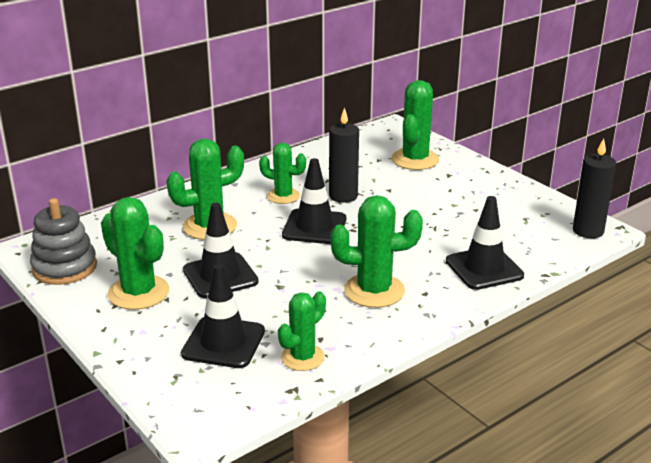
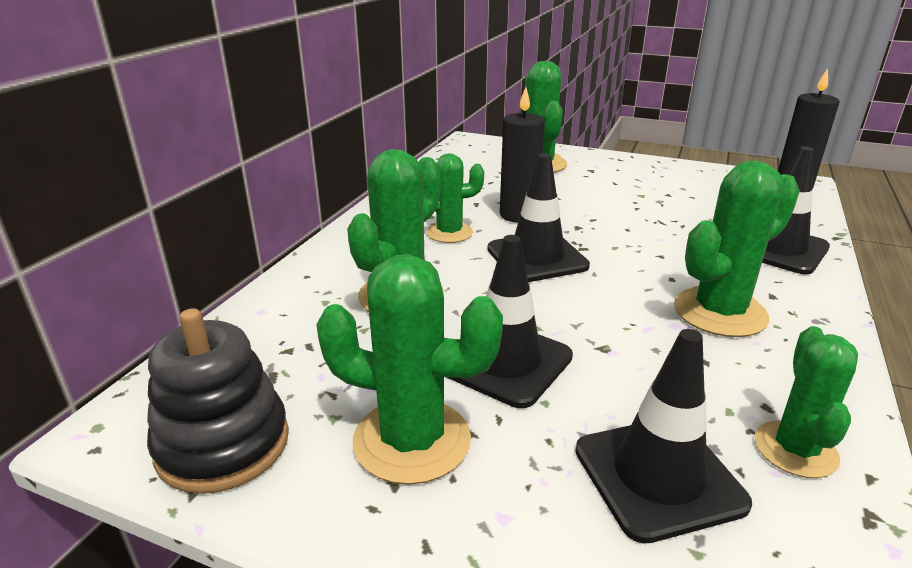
camera: 30 degrees left, 0 degrees up
(64, 267) = (223, 444): grey stacking toy -> black stacking toy

